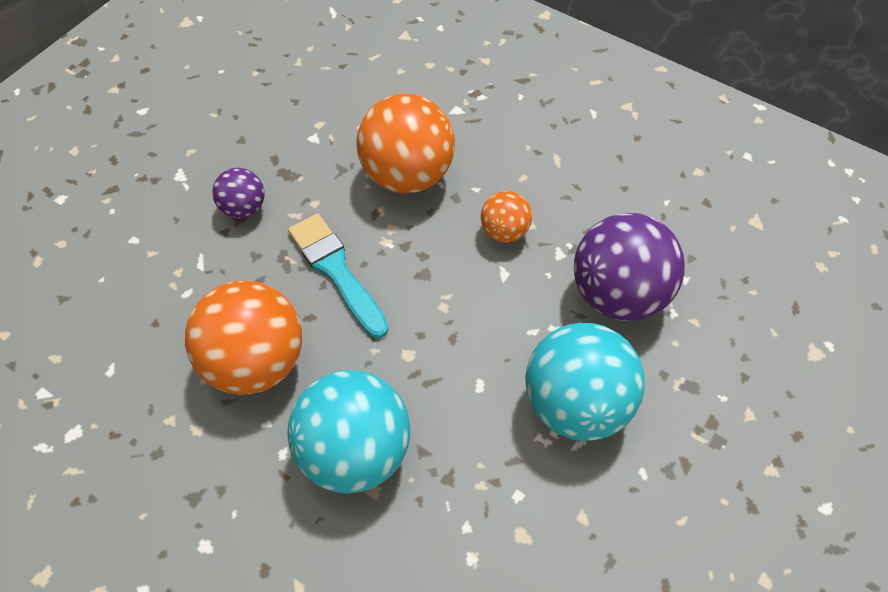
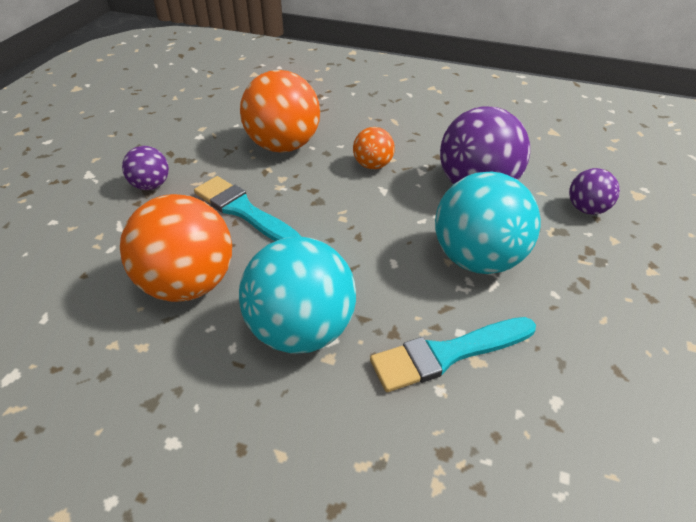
camera: 15 degrees left, 15 degrees down
(494, 519) = (447, 354): none -> turquoise brush
(738, 360) = (586, 209): none -> purple ball

